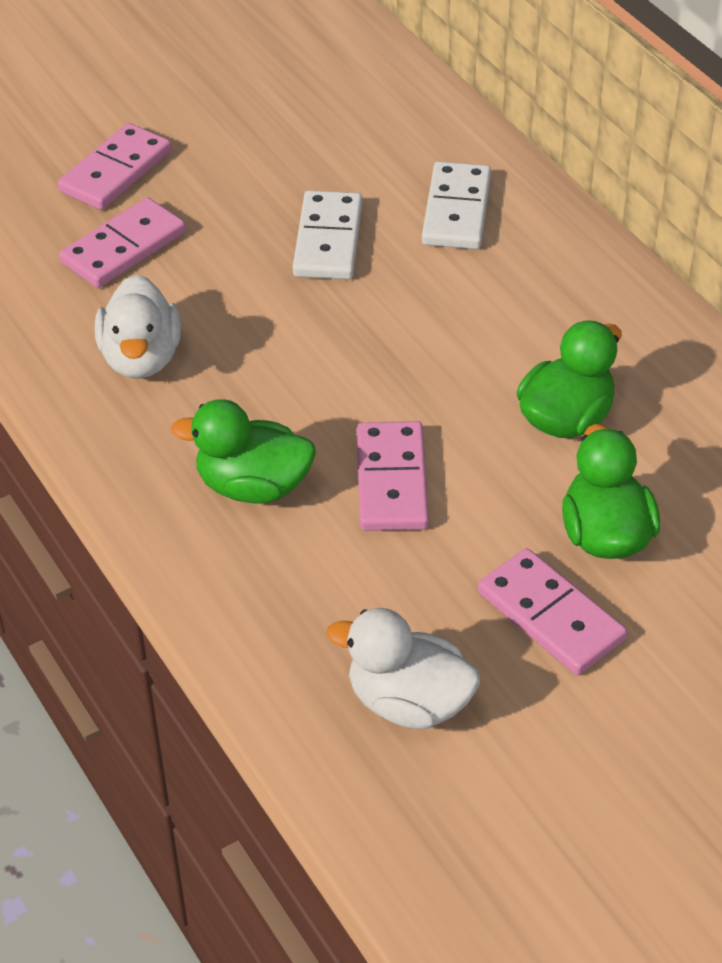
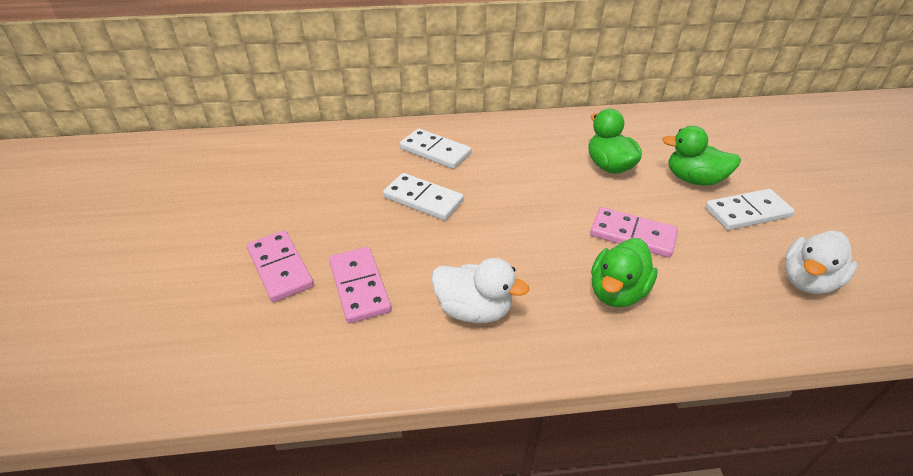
camera: 65 degrees left, 5 degrees down
(550, 616) = (747, 212): pink domino -> white domino

